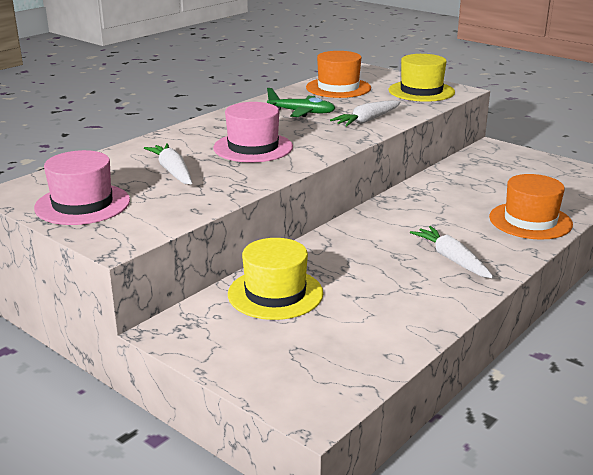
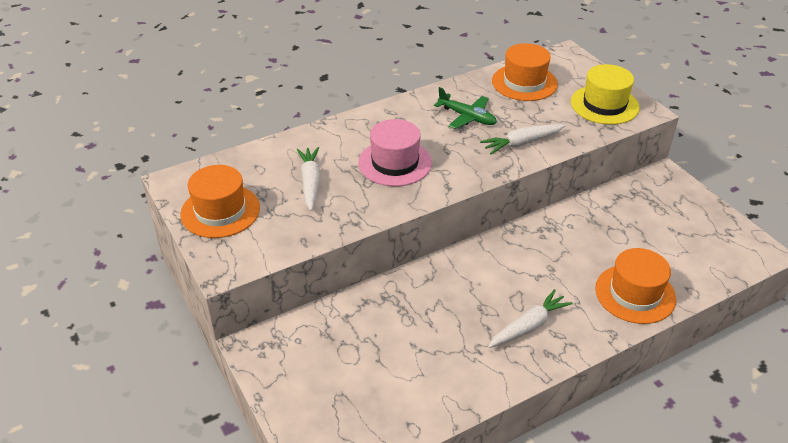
camera: 20 degrees right, 15 degrees up
(82, 204) = (220, 211): pink hat -> orange hat
(275, 293) = (355, 327): yellow hat -> none
(451, 259) = (528, 326): white carrot -> white carrot turned 60 degrees clockwise

